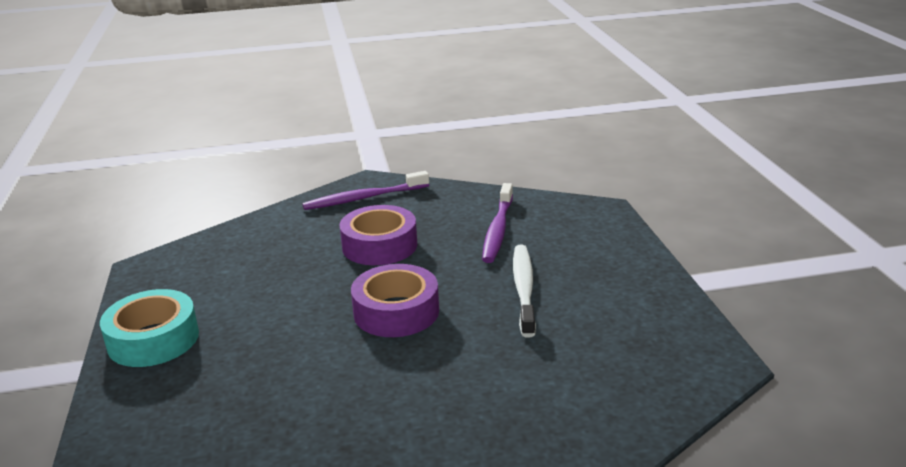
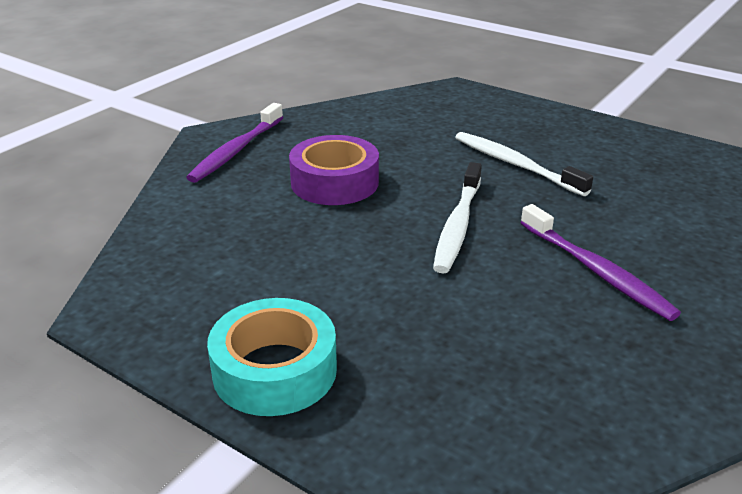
camera: 45 degrees left, 5 degrees up
(396, 312) = (457, 225): purple tape -> white toothbrush
(497, 230) = (410, 131): purple toothbrush -> purple toothbrush (596, 271)

